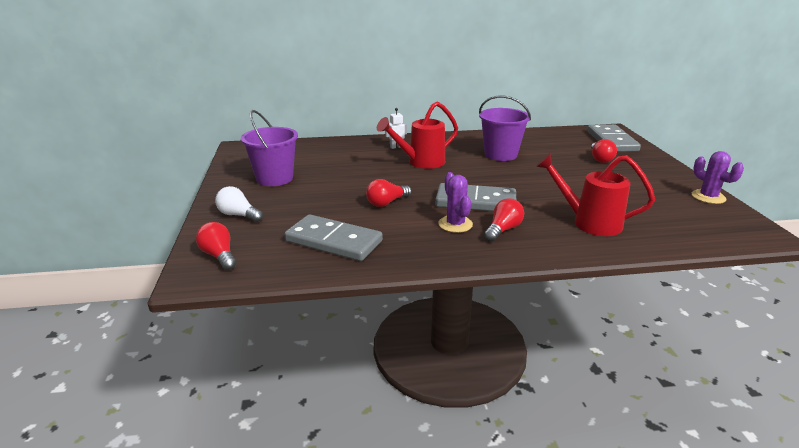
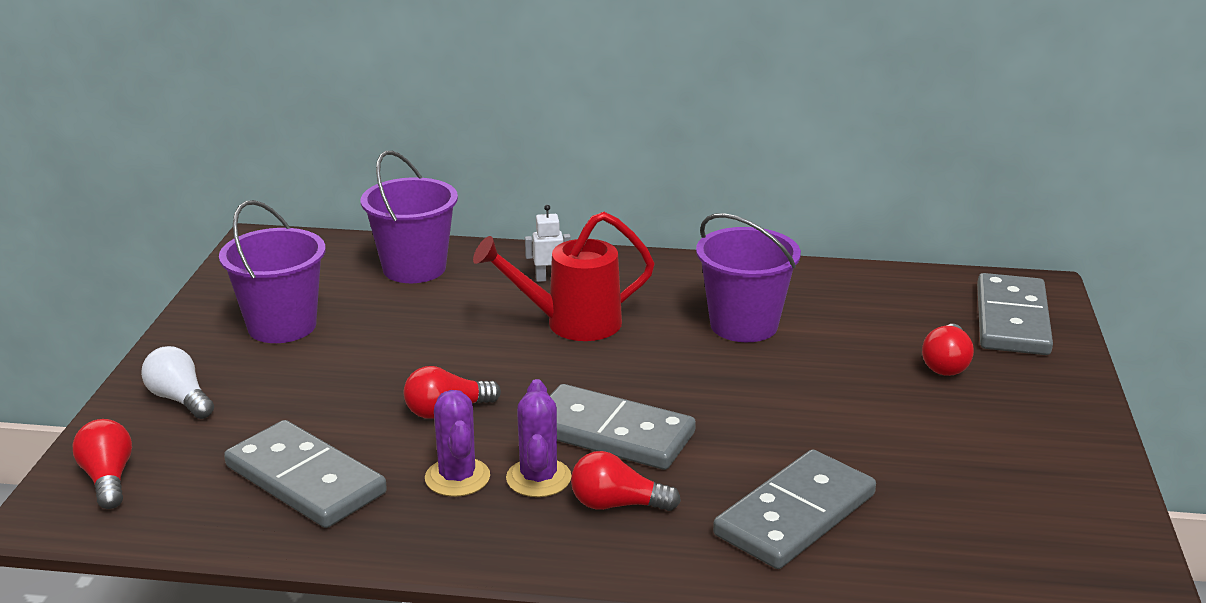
camera: 15 degrees right, 0 degrees up
(327, 149) = (414, 268): none -> purple bucket
(503, 230) = (617, 504): red light bulb -> red light bulb turned 135 degrees counterclockwise
(589, 222) = (795, 515): red watering can -> grey domino
(708, 197) = (1098, 494): purple cactus -> purple cactus (457, 477)

